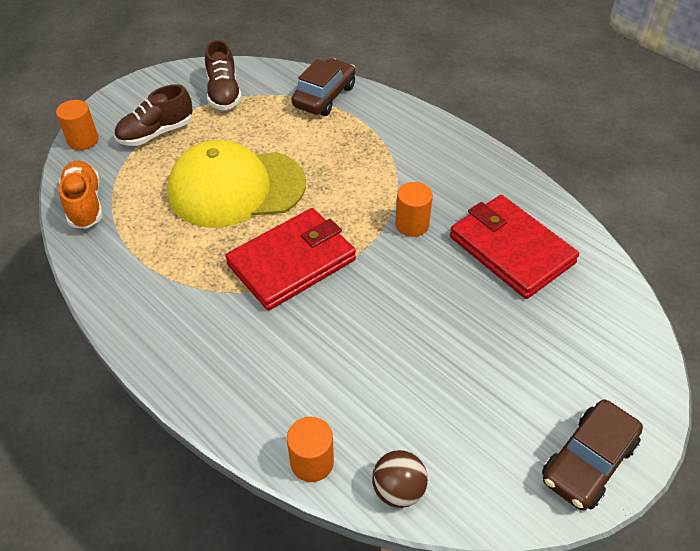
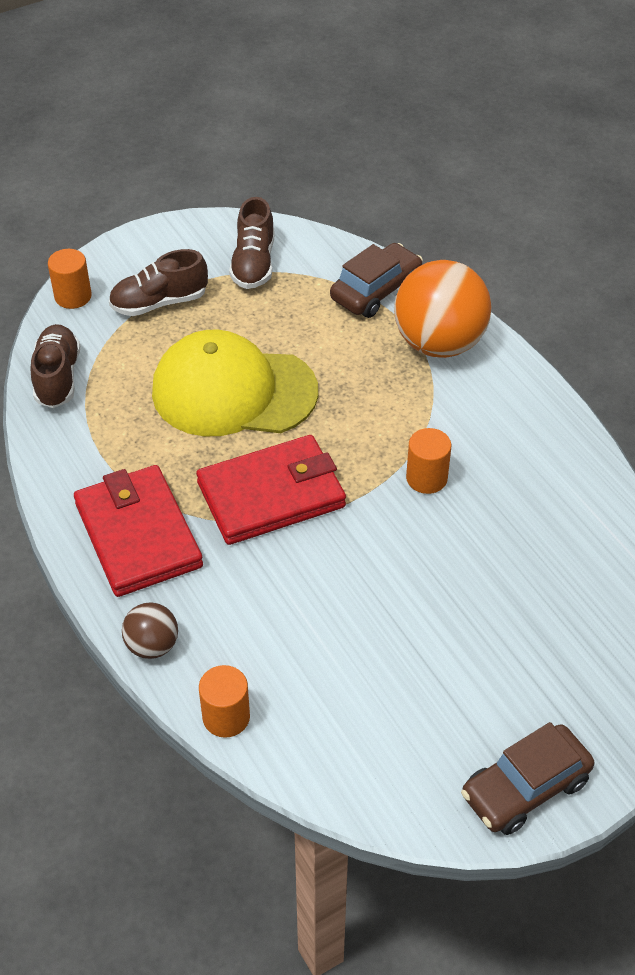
camera: 15 degrees right, 0 degrees up
(85, 204) = (57, 377): orange shoe -> brown shoe
(385, 125) = (439, 343): none -> orange ball
(398, 489) = (307, 766): brown ball -> brown ball (152, 645)
(511, 249) = (535, 533): red wallet -> red wallet (138, 534)

